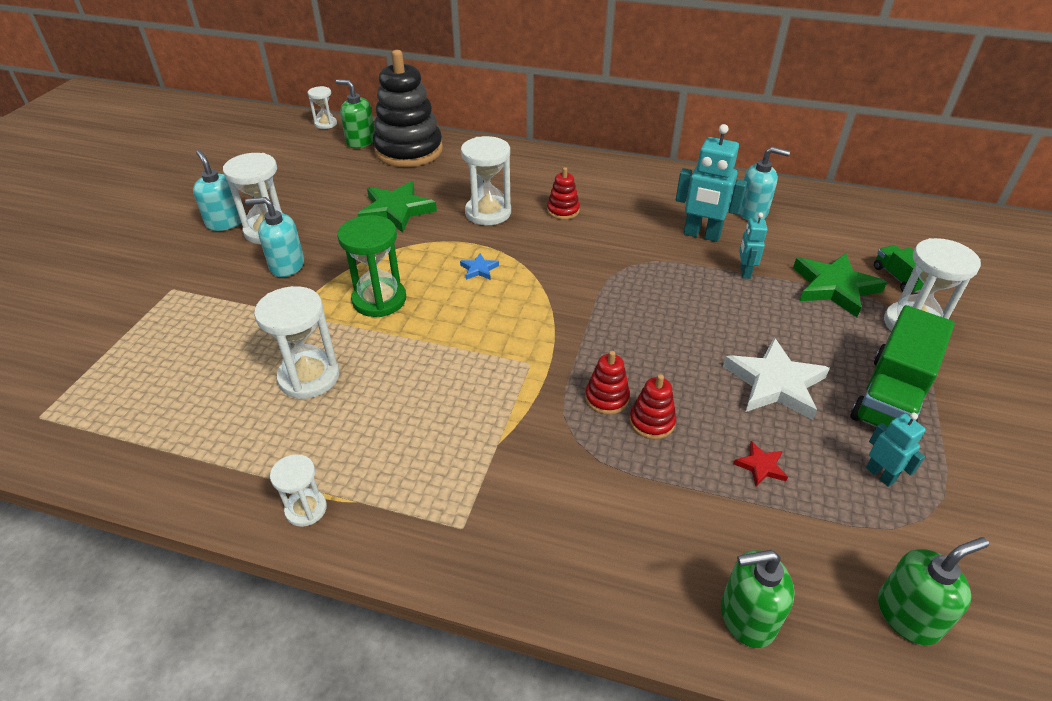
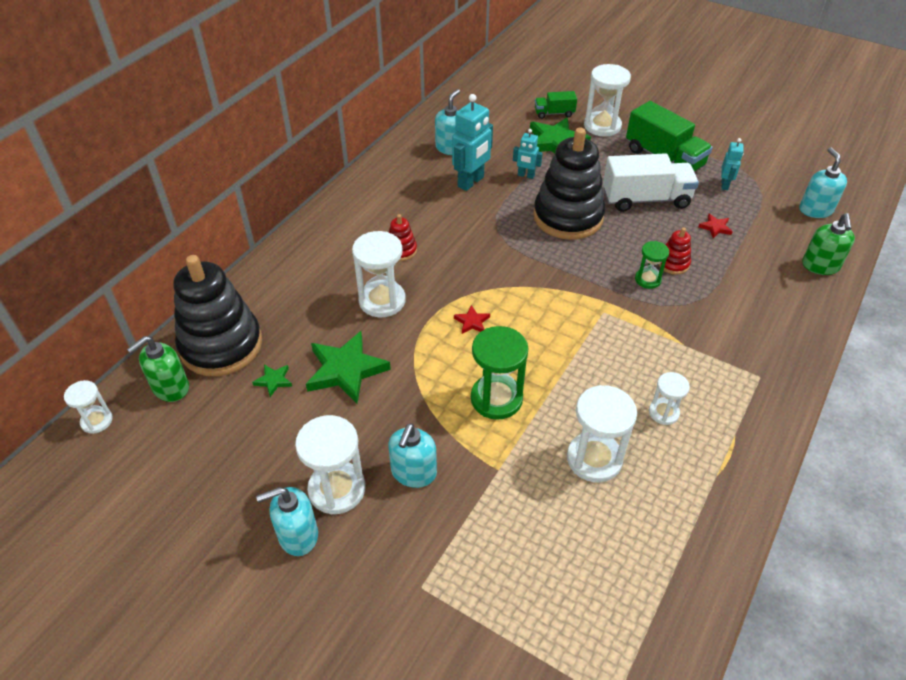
camera: 75 degrees left, 5 degrees up
(306, 509) = (741, 466): white hourglass -> white hourglass (663, 412)
(376, 180) = (273, 381): none -> green star
(479, 269) = (472, 322): blue star -> red star
(606, 398) = (648, 279): red stacking toy -> green hourglass
(688, 315) = (568, 217): none -> black stacking toy
(774, 383) = (645, 199): white star -> white truck
(880, 475) = (725, 185): turquoise robot -> turquoise robot turned 120 degrees clockwise
(908, 615) = (815, 210): green soap dispenser -> turquoise soap dispenser

